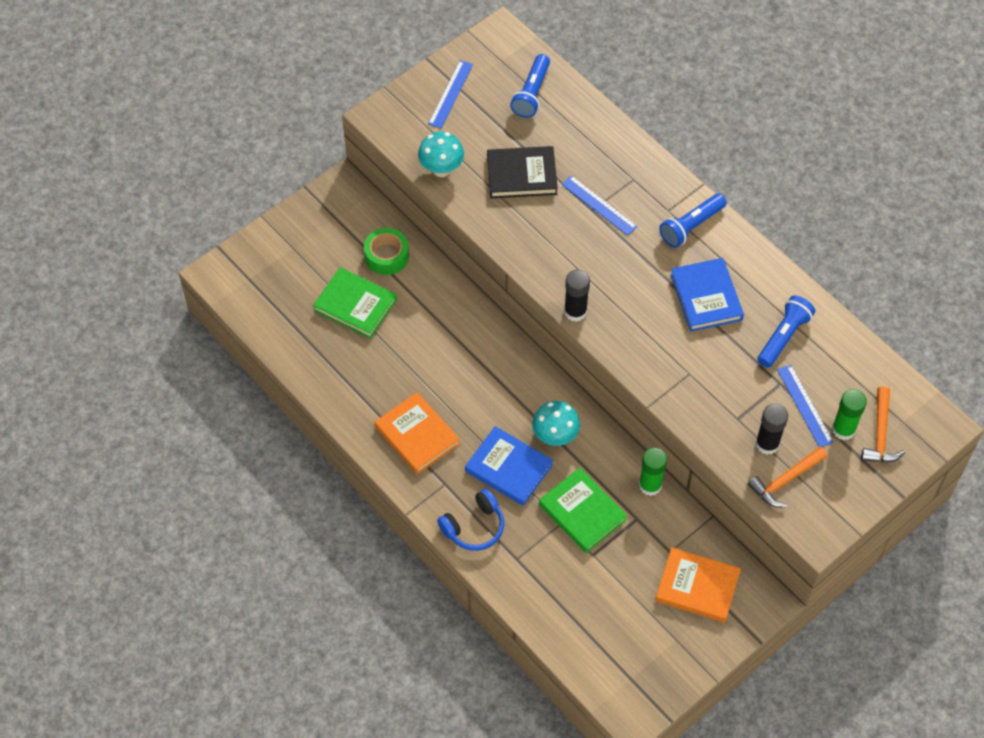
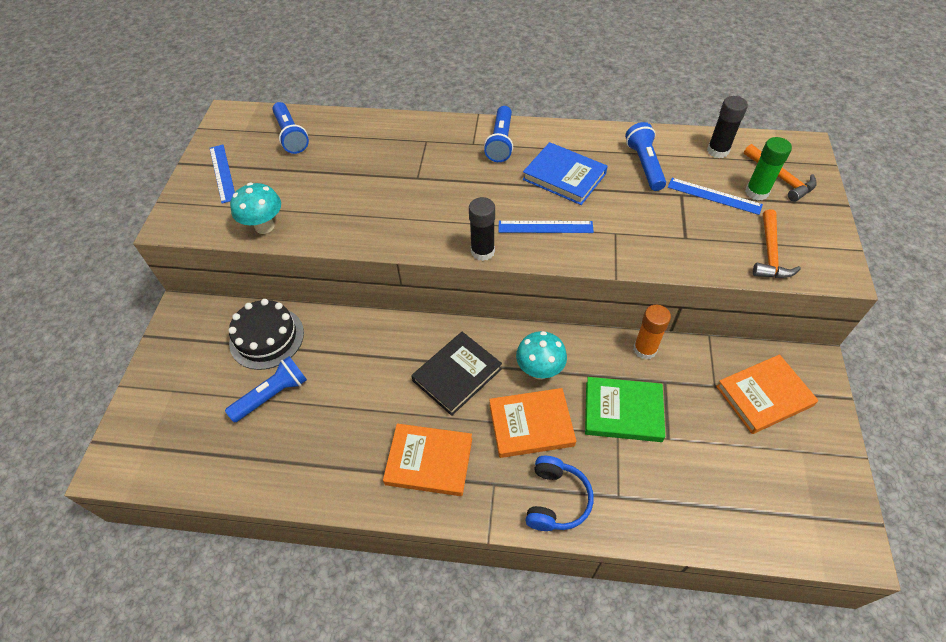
camera: 40 degrees left, 5 degrees down
(355, 305) = (272, 395): green book -> blue flashlight
(386, 256) = (267, 337): green tape -> black cake
(508, 468) = (531, 425): blue book -> orange book
(521, 175) = (337, 189): black book -> black book (457, 375)
(599, 205) = (419, 171): blue ruler -> blue ruler (545, 227)
(650, 485) = (644, 349): green glue stick -> orange glue stick
(767, 444) = (726, 238): black glue stick -> black glue stick (718, 151)

